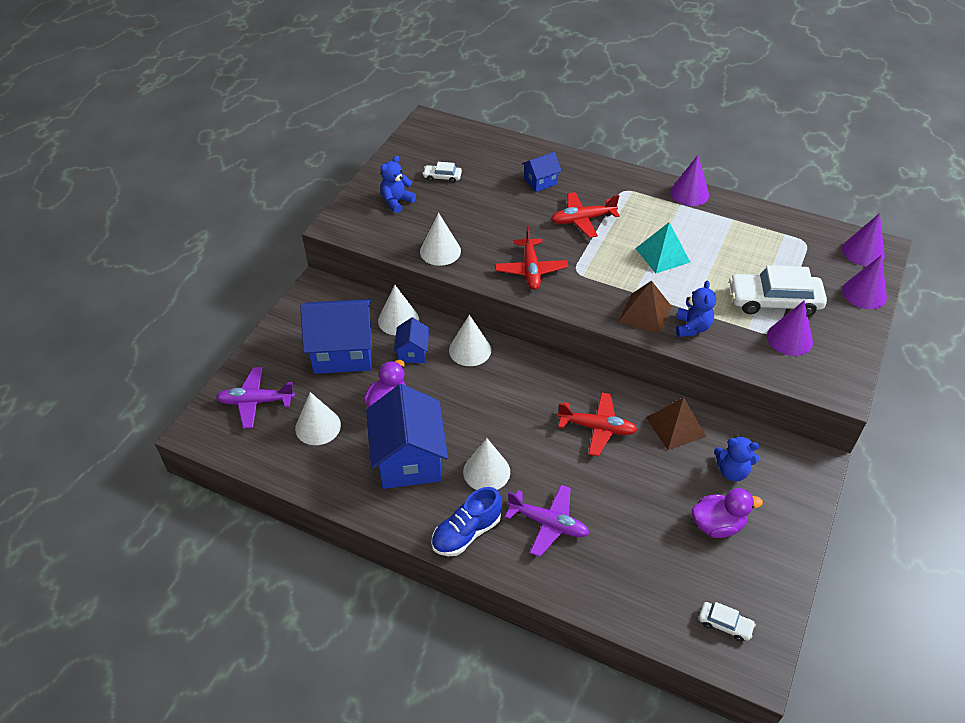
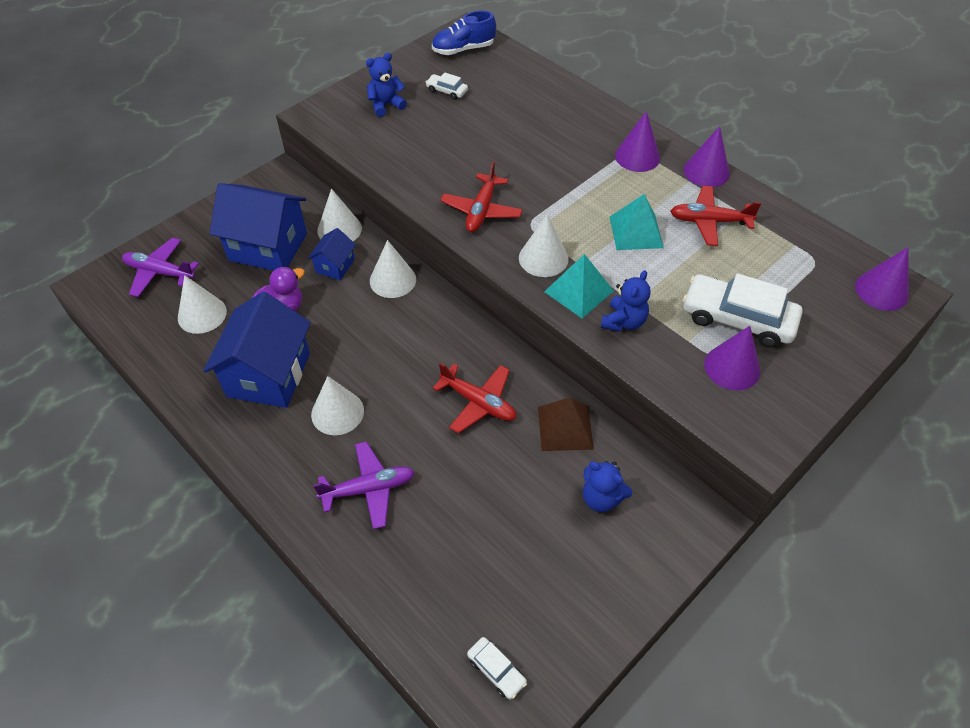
camera: 20 degrees right, 5 degrees up
(440, 251) = (399, 166): white cone -> white cone (543, 258)
(466, 533) = (281, 470): blue shoe -> blue shoe (463, 49)
(540, 181) = (546, 119): blue house -> none
(548, 523) = (369, 489): purple plane -> purple plane turned 60 degrees counterclockwise
(582, 220) = (569, 171): red plane -> red plane (709, 221)
(645, 313) = (579, 291): brown pyramid -> turquoise pyramid
(717, 525) = (551, 553): purple duck -> none
(864, 293) = (855, 340): purple cone -> purple cone (637, 156)

